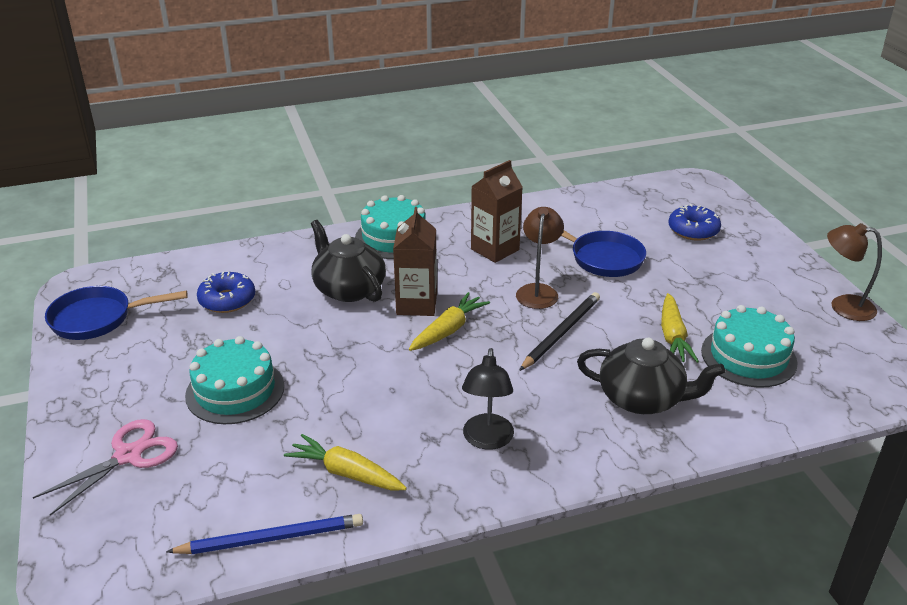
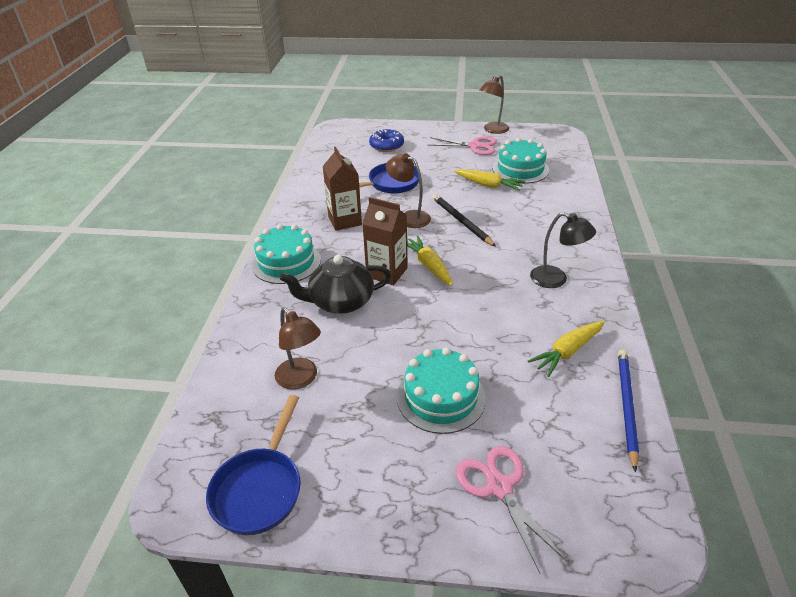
camera: 65 degrees left, 5 degrees up
(227, 300) = (301, 379): blue donut -> brown lamp
(642, 399) = (541, 212): black teapot -> none
(772, 300) = (474, 146): none -> pink scissors

